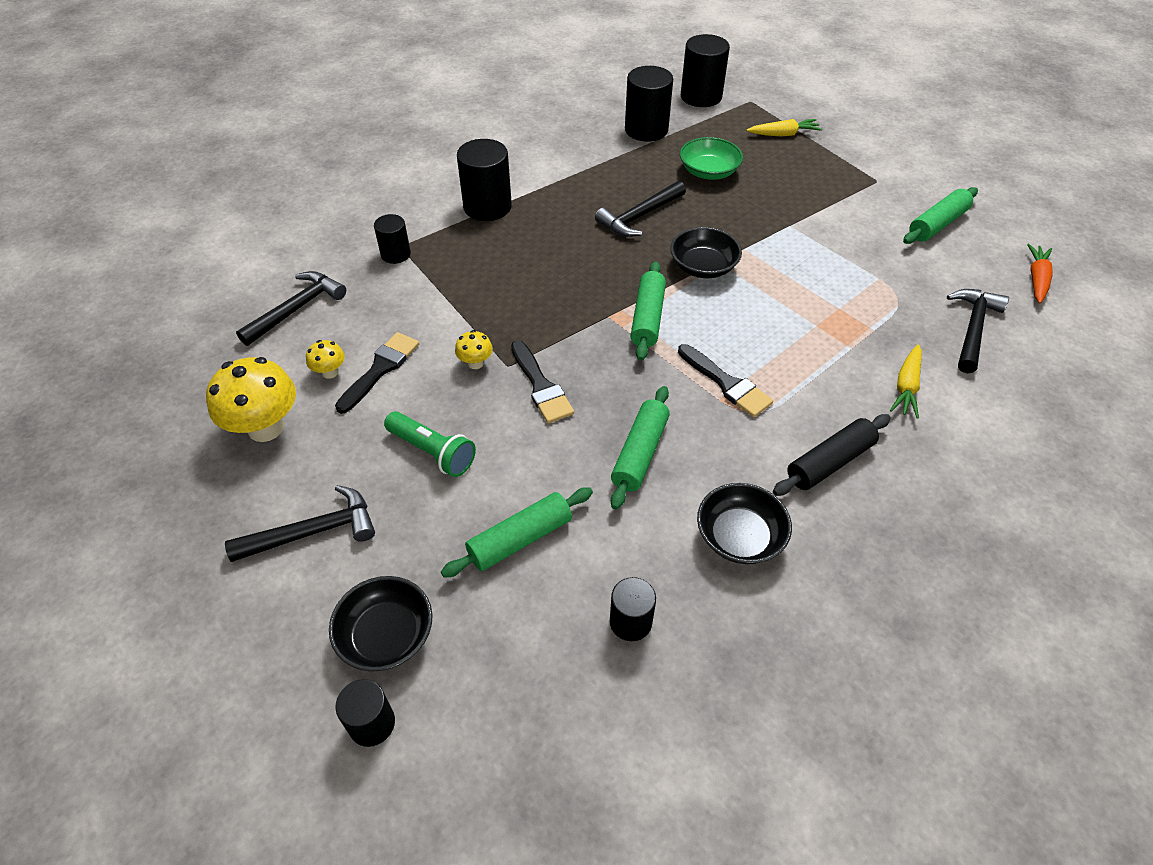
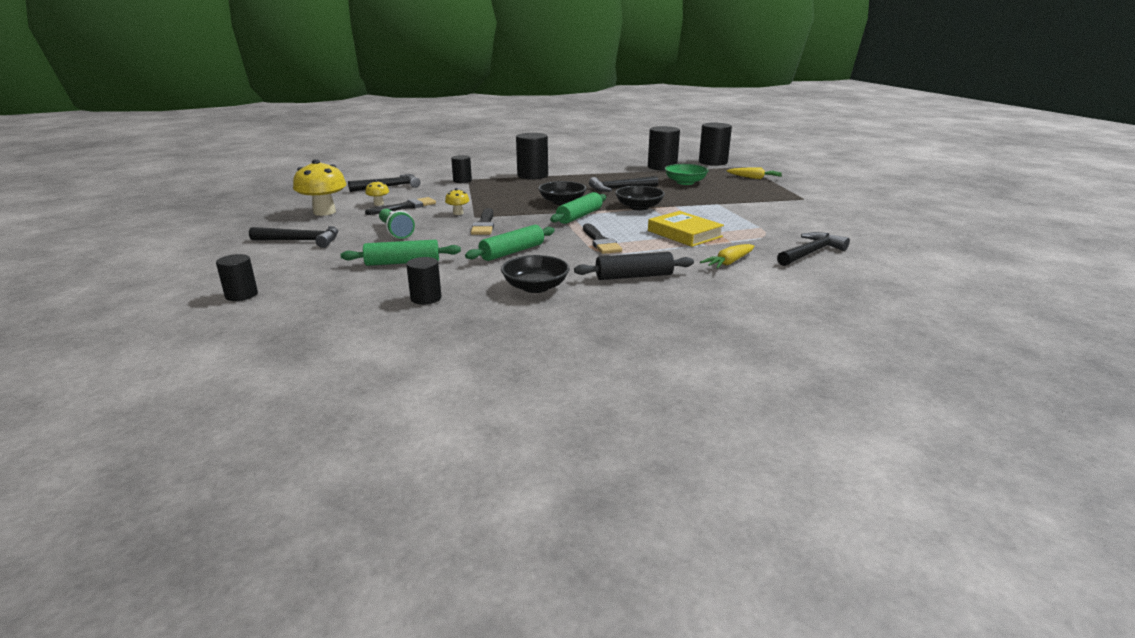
camera: 25 degrees right, 25 degrees down
(386, 635) = (289, 274): black bowl -> black bowl (562, 202)
(808, 326) = (684, 234): none -> yellow book
(937, 224) = (832, 217): green rolling pin -> none
(1037, 279) = (891, 245): orange carrot -> none

